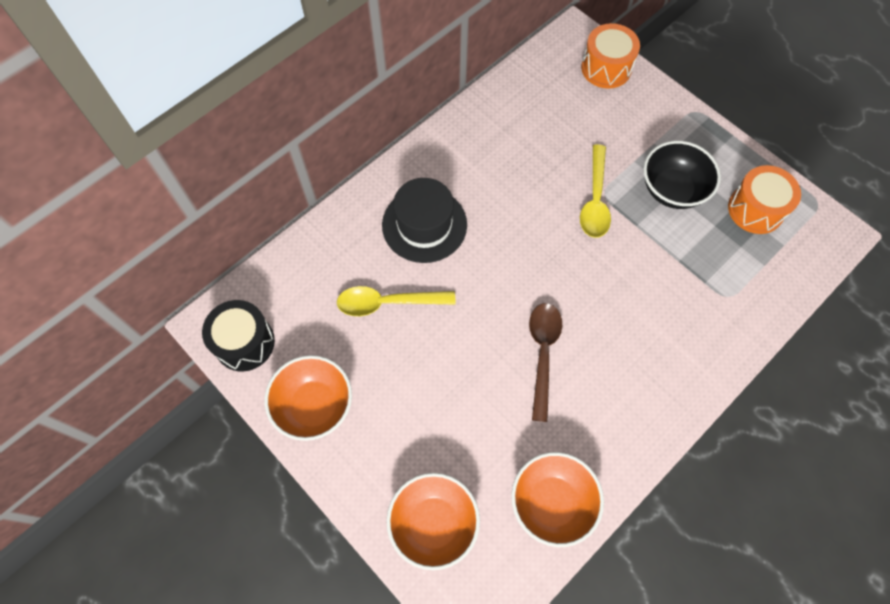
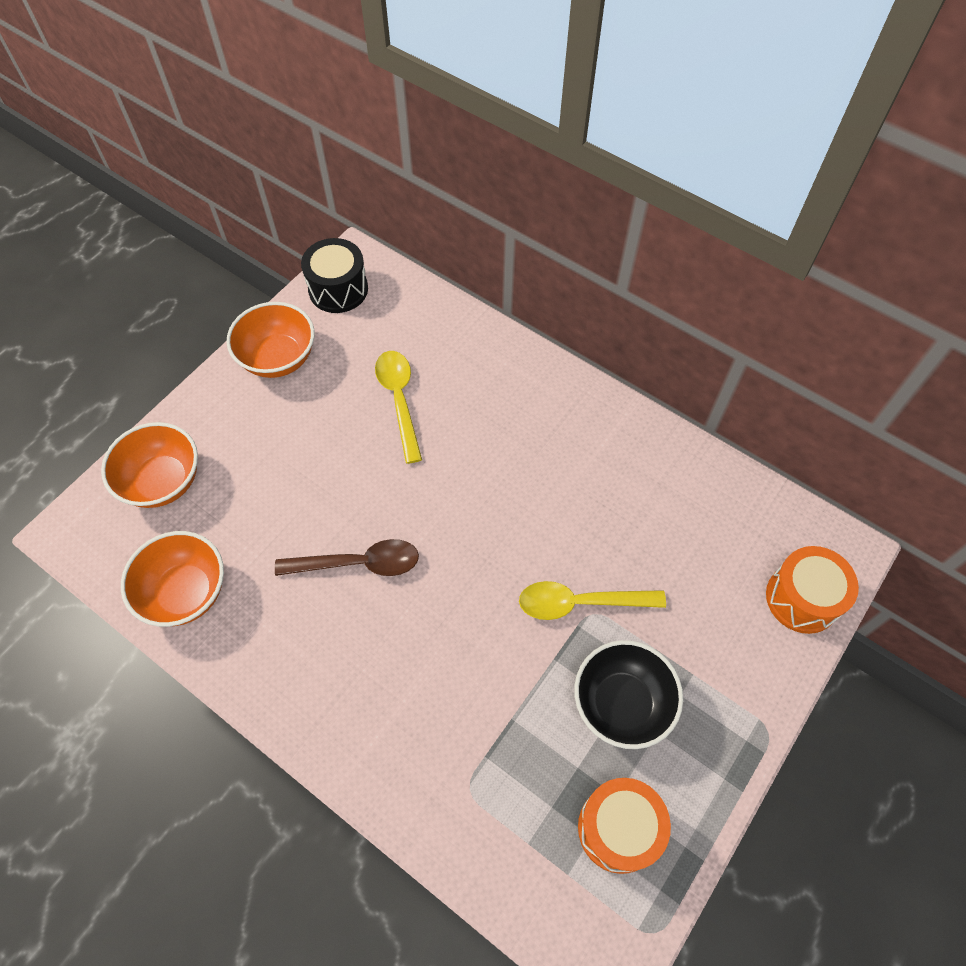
camera: 80 degrees right, 5 degrees down
(424, 225) = (502, 419): black hat -> none

